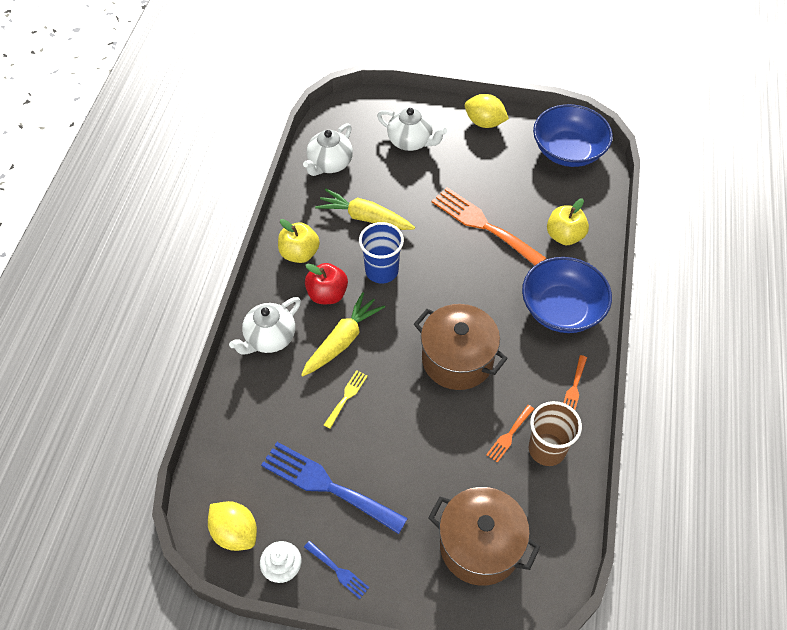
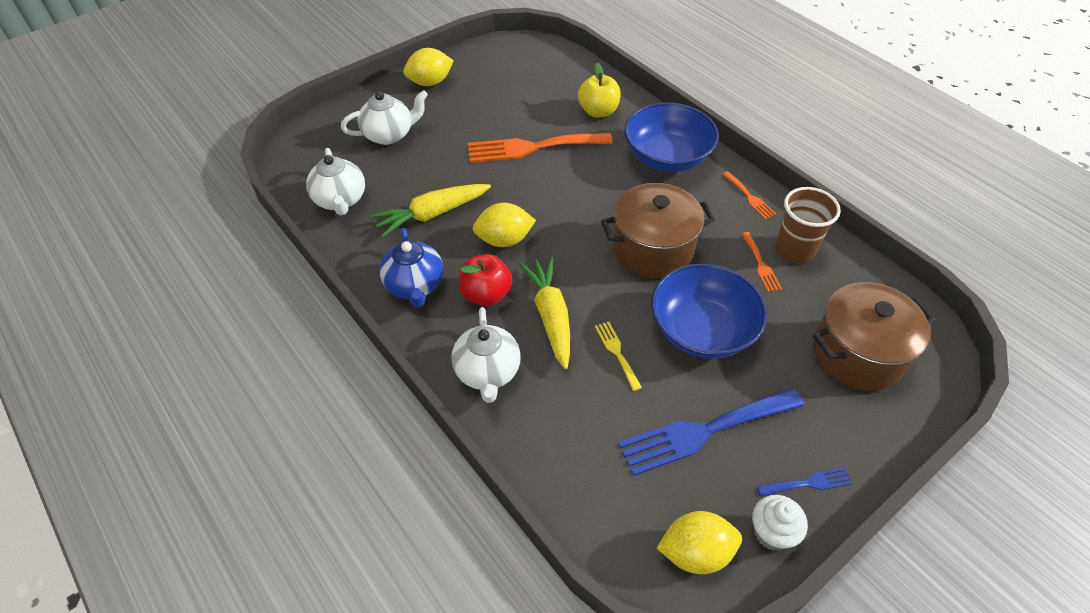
camera: 50 degrees left, 5 degrees down
(299, 253) = (415, 286): yellow apple -> blue teapot
(381, 271) = (504, 240): blue cup -> yellow lemon
(568, 151) = (519, 59): blue bowl -> blue bowl (702, 330)

